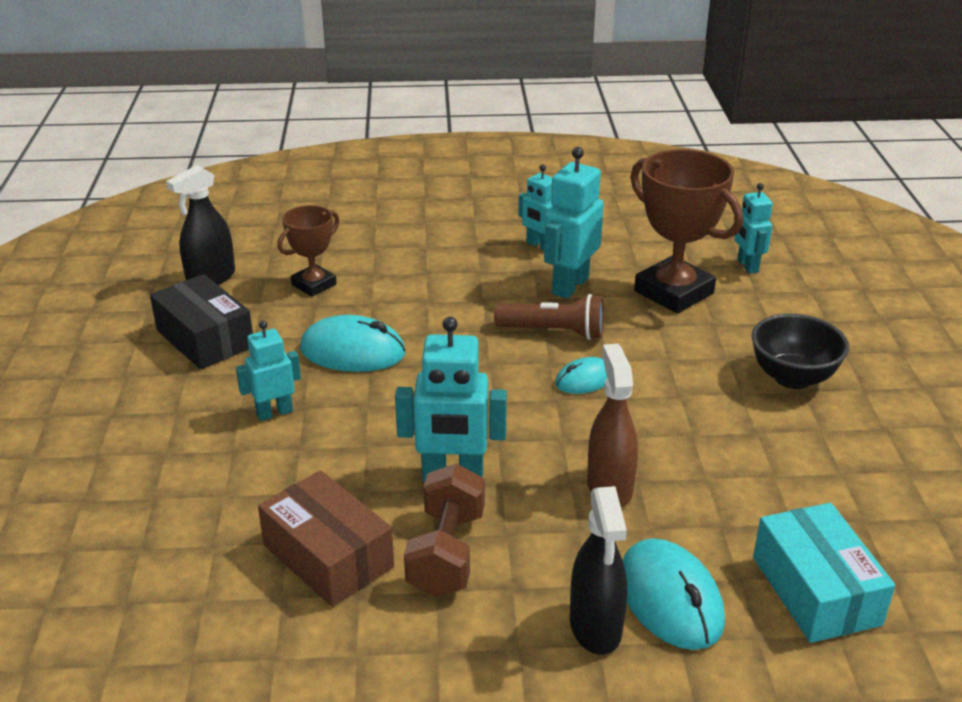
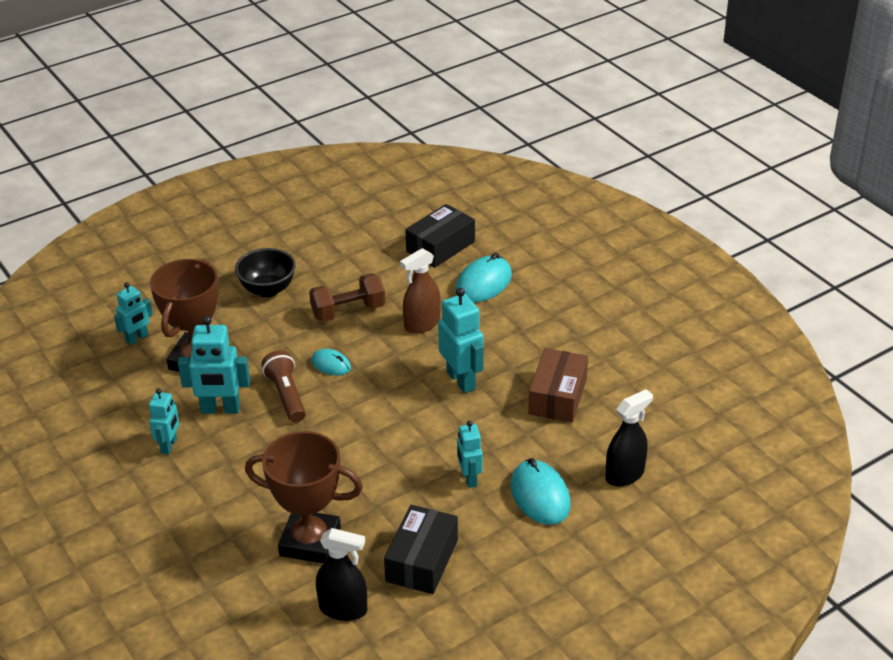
camera: 120 degrees left, 5 degrees up
(274, 412) = (469, 478): turquoise robot -> turquoise robot turned 45 degrees clockwise
(314, 284) = (310, 542): brown trophy -> brown trophy, size x1.75
(353, 351) = (379, 477): turquoise mouse -> turquoise mouse (540, 495)
(446, 553) = (518, 359): brown dumbbell -> brown dumbbell (348, 311)
(595, 627) = (520, 298): black spray bottle -> black spray bottle (625, 475)
(816, 590) = (440, 246): turquoise box -> black box

